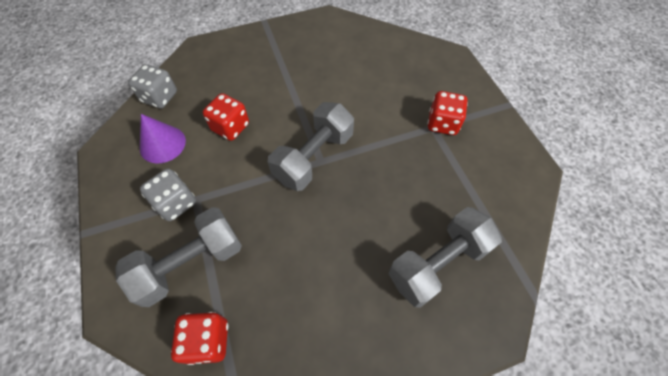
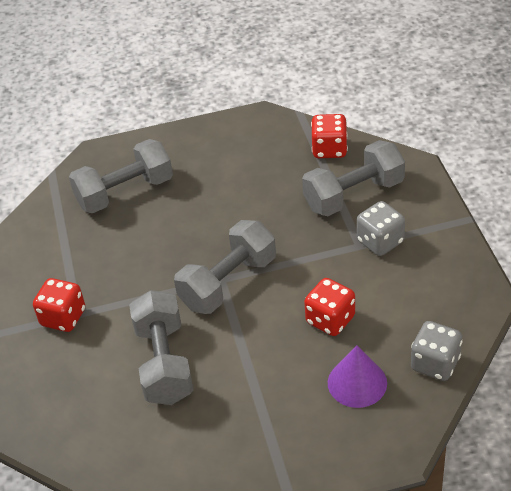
camera: 170 degrees left, 15 degrees down
(162, 144) = (412, 301): purple cone -> purple cone (357, 382)
(353, 92) = (164, 363): none -> grey dumbbell

